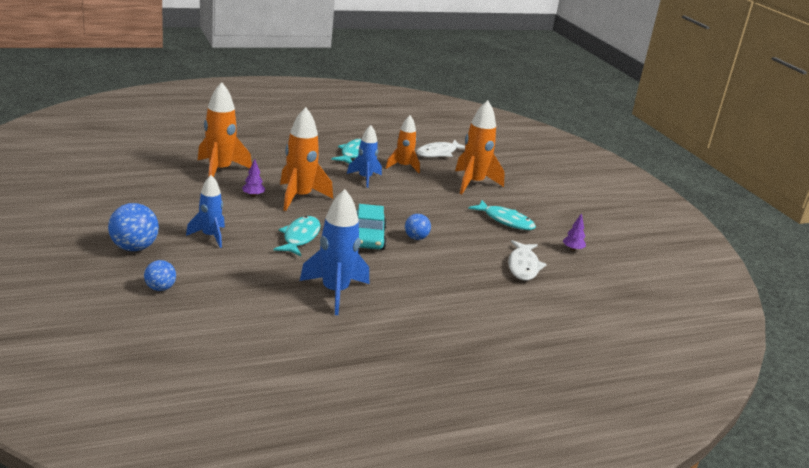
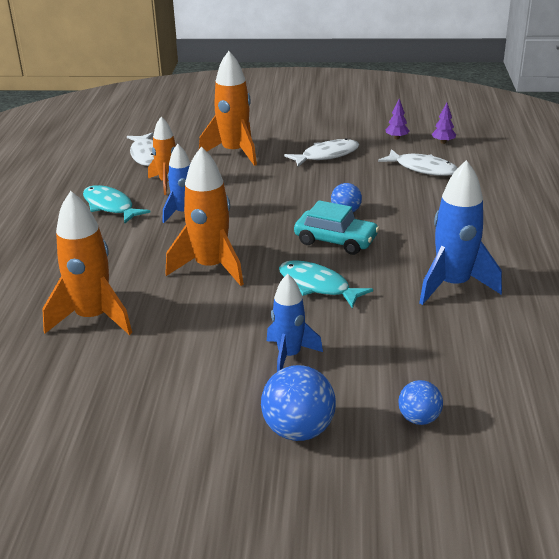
camera: 60 degrees left, 5 degrees up
(253, 195) = (187, 302): purple tree -> purple tree (443, 142)
(505, 220) = (326, 155): turquoise fish -> white fish

